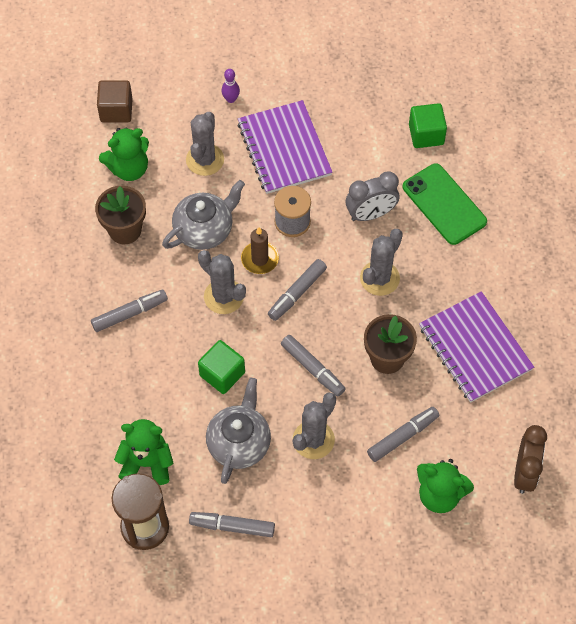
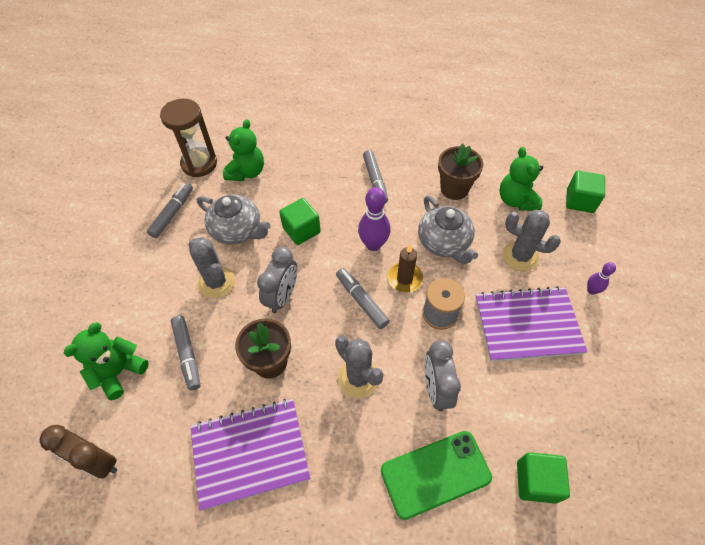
camera: 105 degrees right, 5 degrees down
(116, 110) = (580, 201): brown cube -> green cube
(223, 296) = (373, 244): grey cactus -> purple bowling pin
(313, 368) = (282, 296): grey marker -> grey clock

